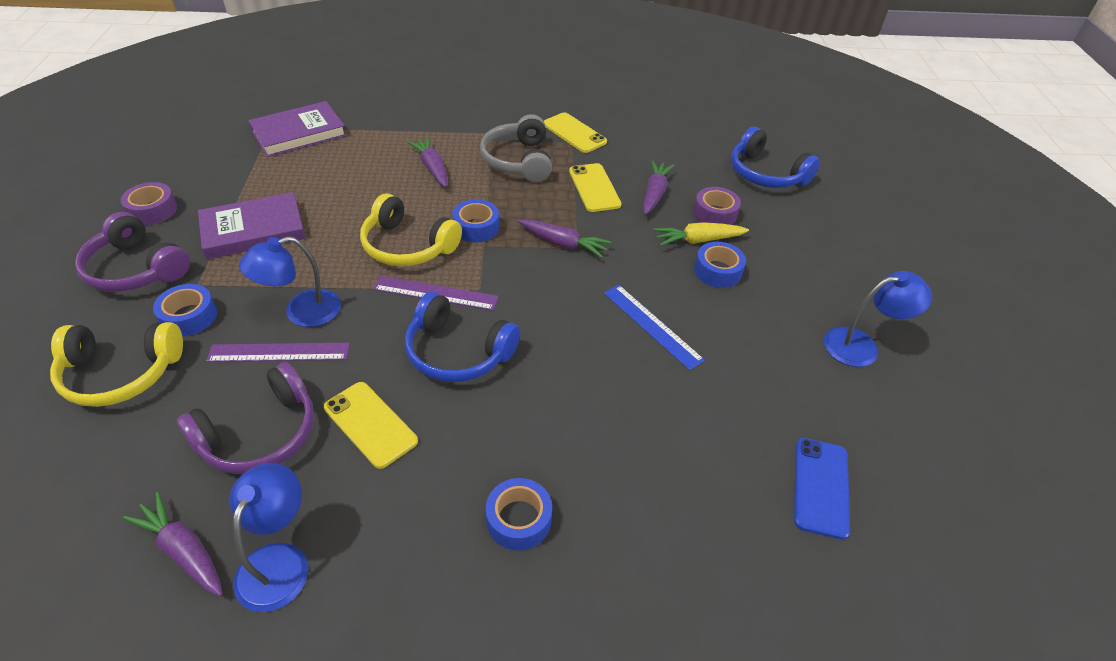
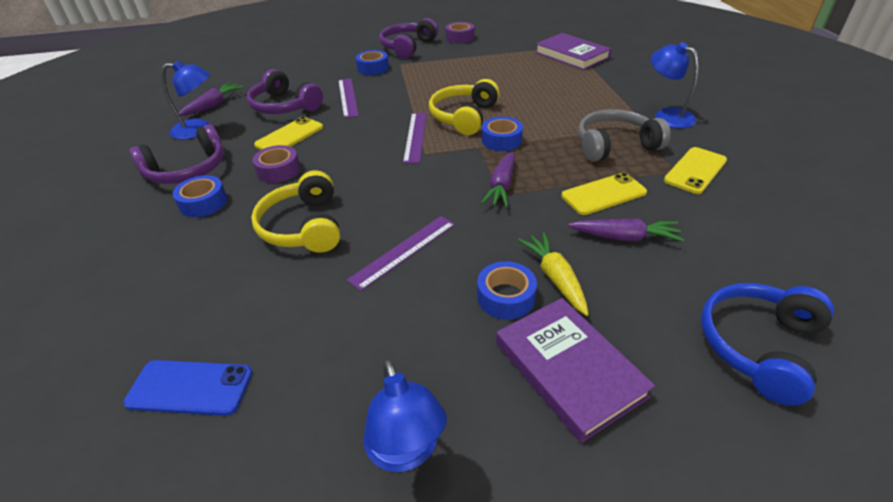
camera: 85 degrees right, 5 degrees down
(121, 373) = (328, 64): yellow headphones -> yellow headphones (304, 226)
(253, 230) = (455, 66): purple book -> purple book (569, 369)
(301, 312) = (383, 96): blue lamp -> blue lamp (667, 115)
(418, 557) = (187, 170): none -> purple headphones
(432, 168) = (569, 109): purple carrot -> none
(458, 352) = (355, 155): blue headphones -> none
(652, 325) = (404, 251): blue ruler -> purple ruler
(715, 213) = (618, 291): purple tape -> purple tape (278, 170)

